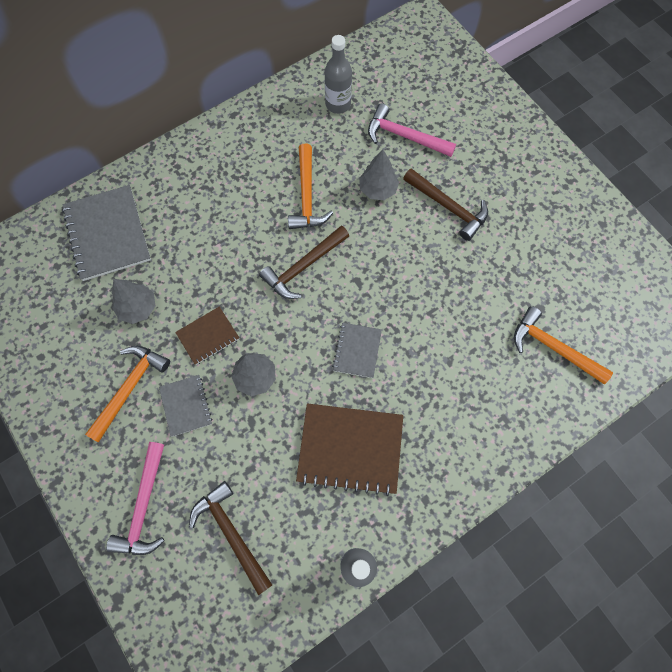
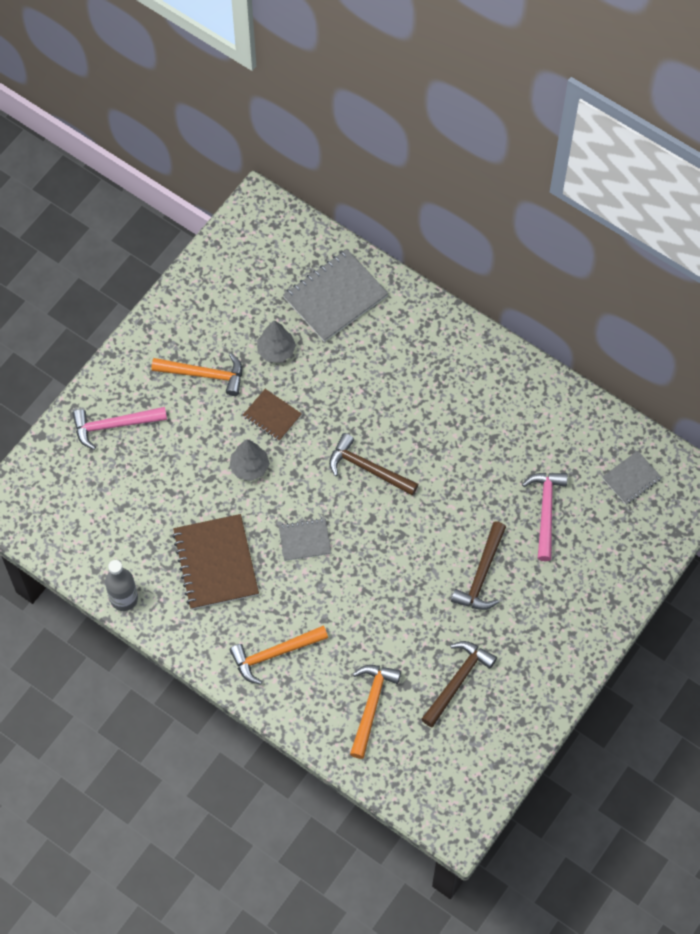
camera: 70 degrees right, 5 degrees down
(186, 406) = (205, 423): grey notebook -> grey notebook (631, 478)
(231, 534) = (116, 497): brown hammer -> brown hammer (457, 681)
(307, 196) = (442, 446): orange hammer -> orange hammer (274, 654)
(338, 104) = (557, 438): grey bottle -> none
(377, 189) = (475, 505): grey tree -> none

